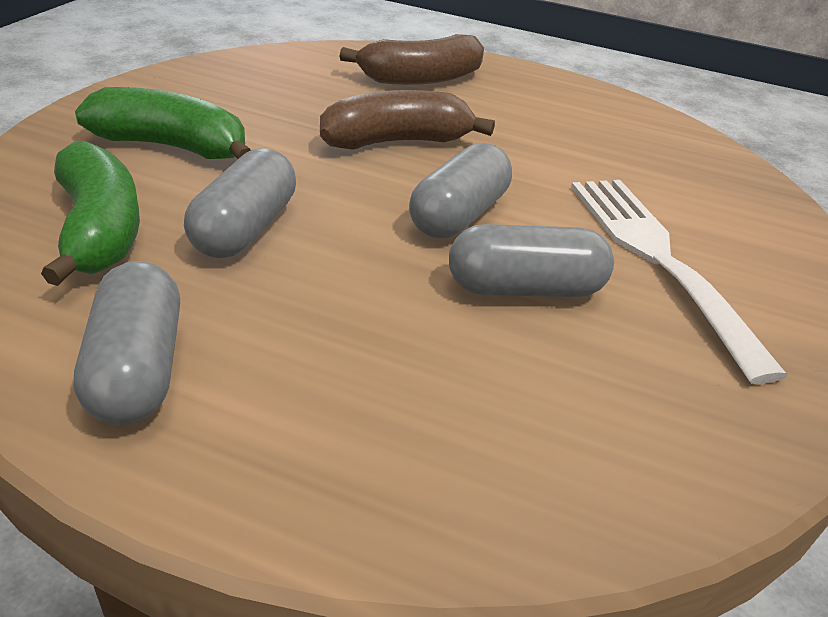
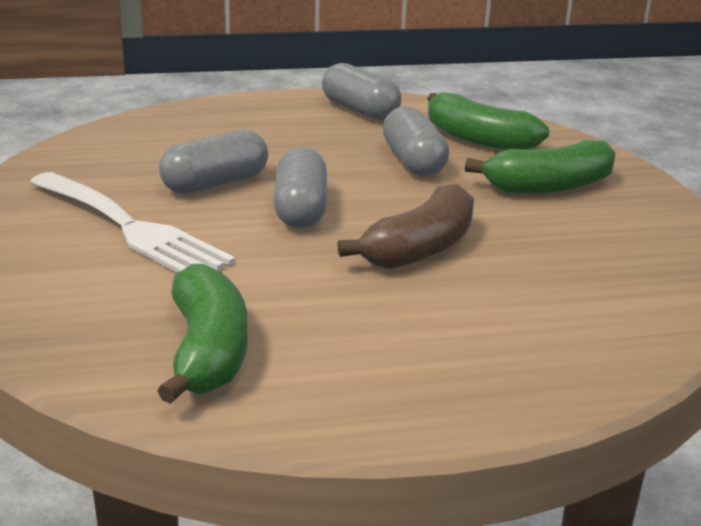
camera: 150 degrees right, 10 degrees down
(421, 78) = (515, 337): brown banana -> none
(633, 136) = (207, 351): none -> green banana

